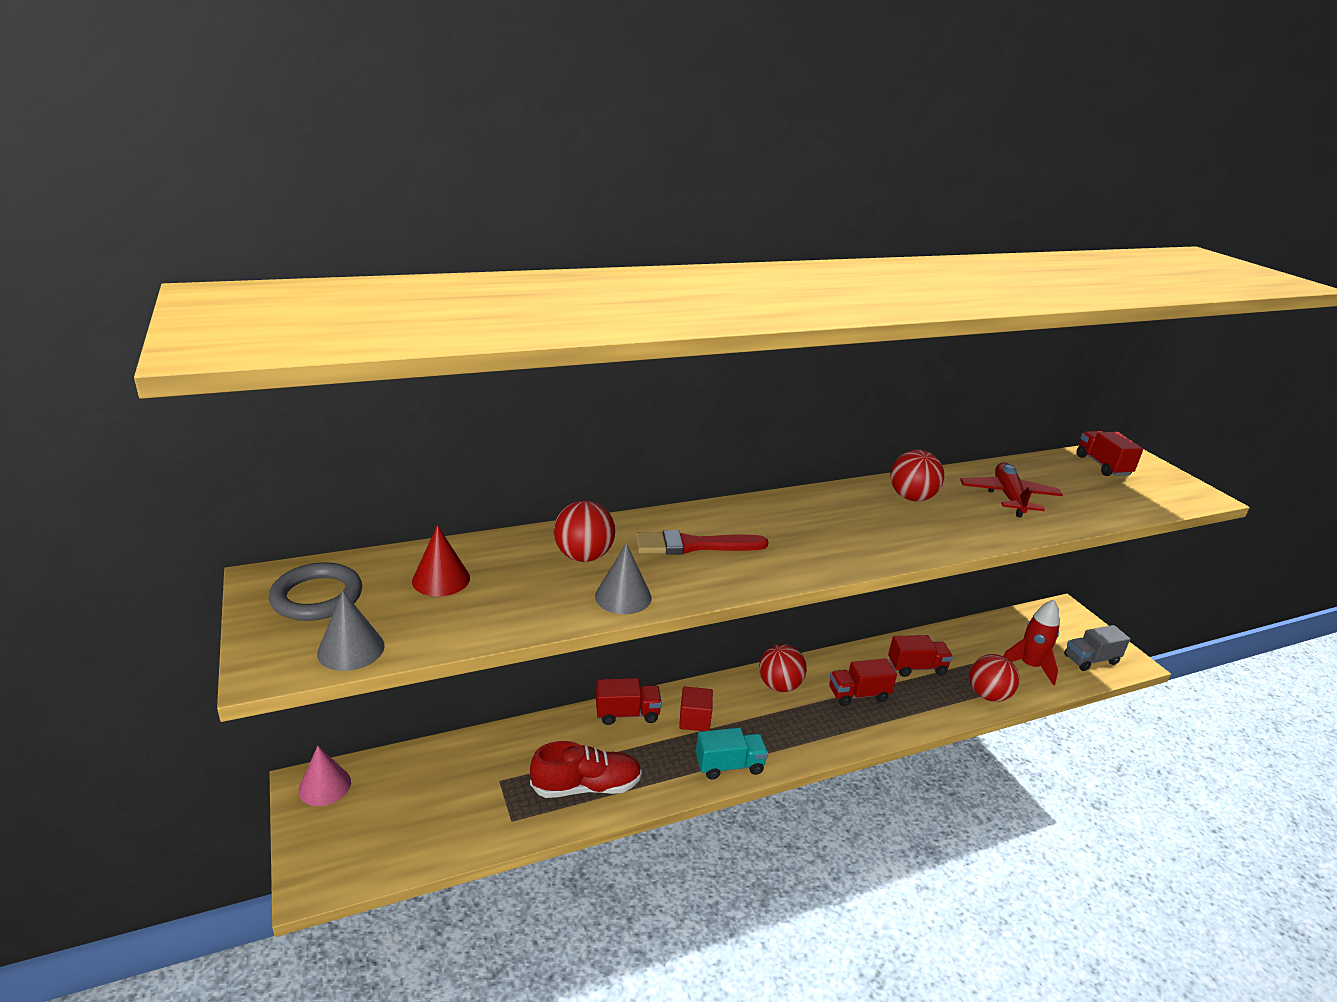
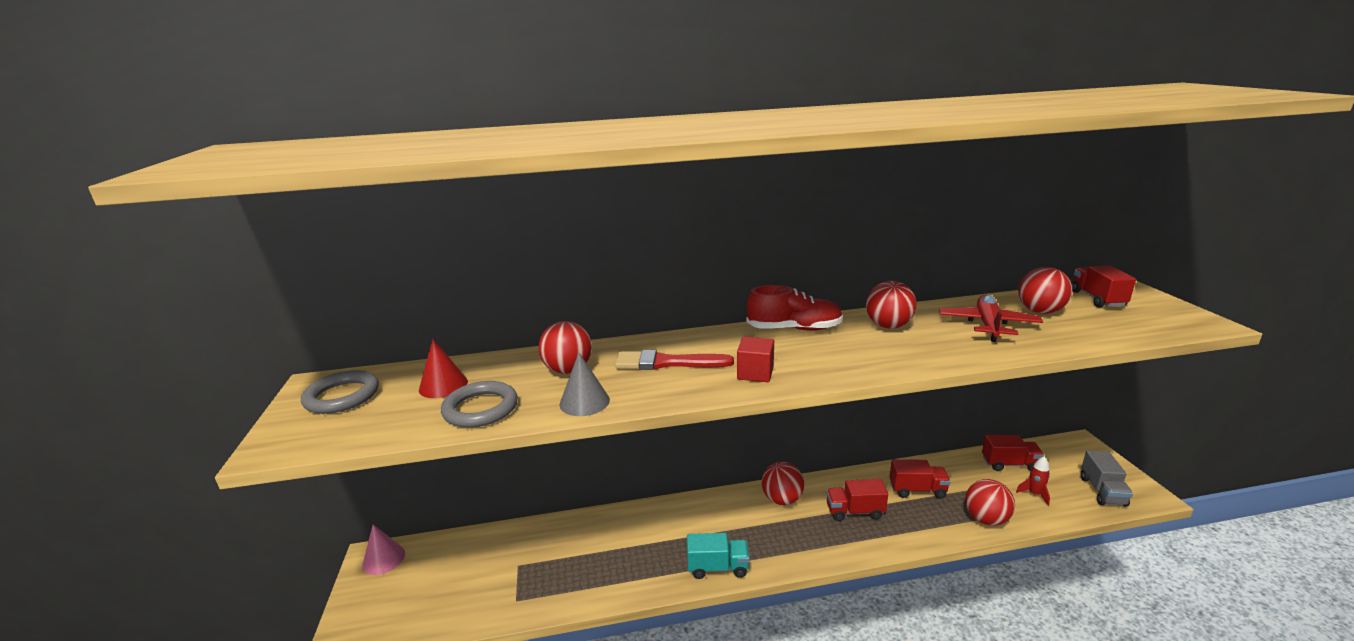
camera: 15 degrees right, 5 degrees down
(351, 649) = (341, 436): grey cone -> none
(505, 608) = (480, 409): none -> grey ring
(586, 786) = (587, 576): red shoe -> red shoe (794, 329)
(627, 714) = (641, 516): red truck -> red truck (1009, 464)
(694, 720) = (697, 525): red cube -> red cube (755, 373)
(1029, 666) = (1034, 494): red rocket -> red rocket, size x0.59
(1053, 480) = (1040, 311): none -> red ball
(1091, 660) = (1102, 491): grey truck -> grey truck turned 75 degrees counterclockwise

